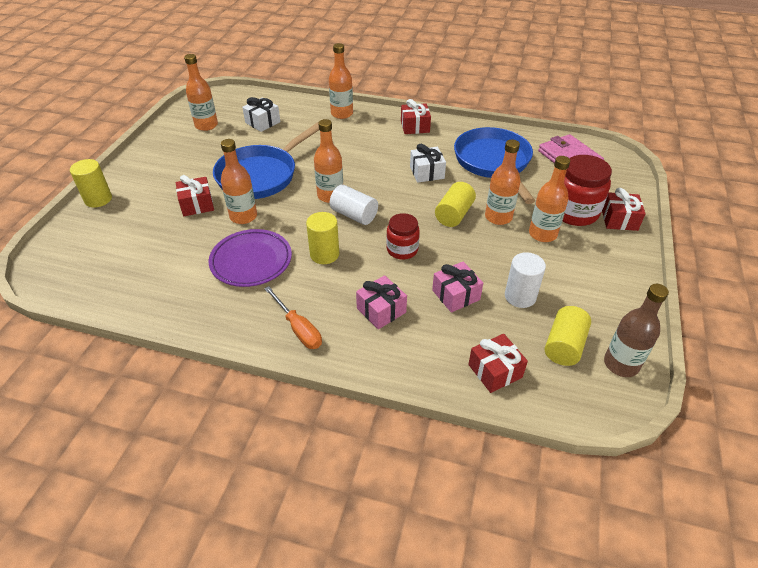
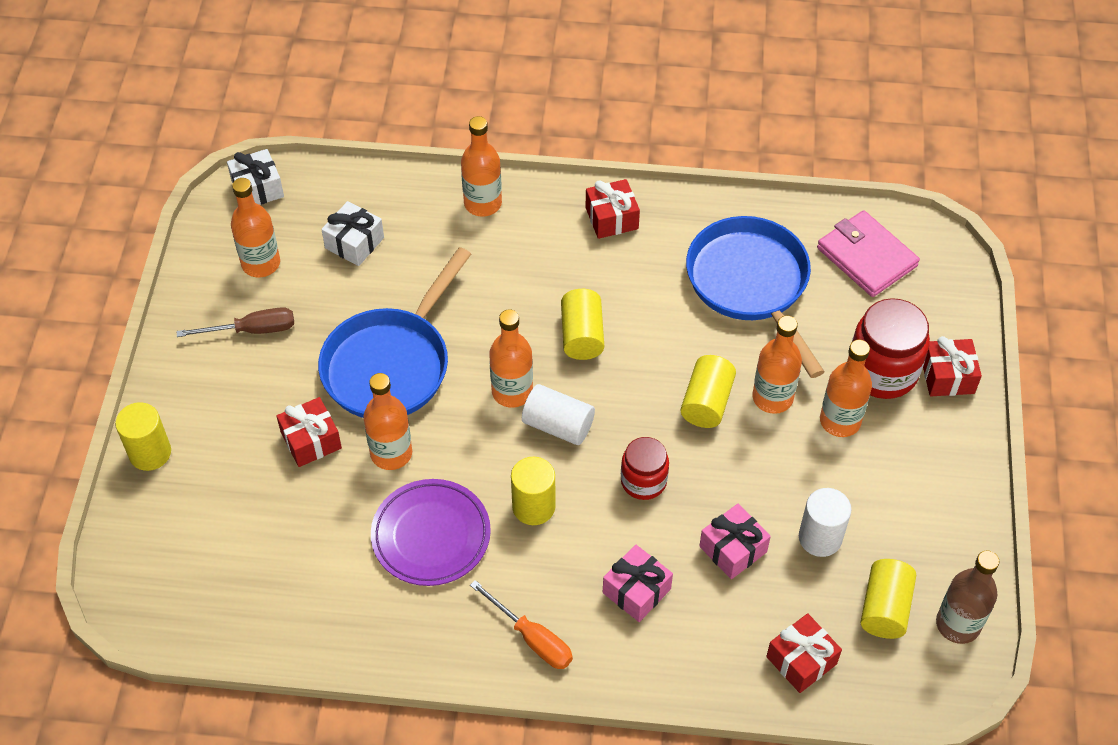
camera: 10 degrees left, 10 degrees up
(187, 152) = (252, 330): none -> brown screwdriver
(382, 174) = (582, 335): none -> yellow cylinder
(427, 172) = (650, 321): white gift -> white gift (257, 189)

